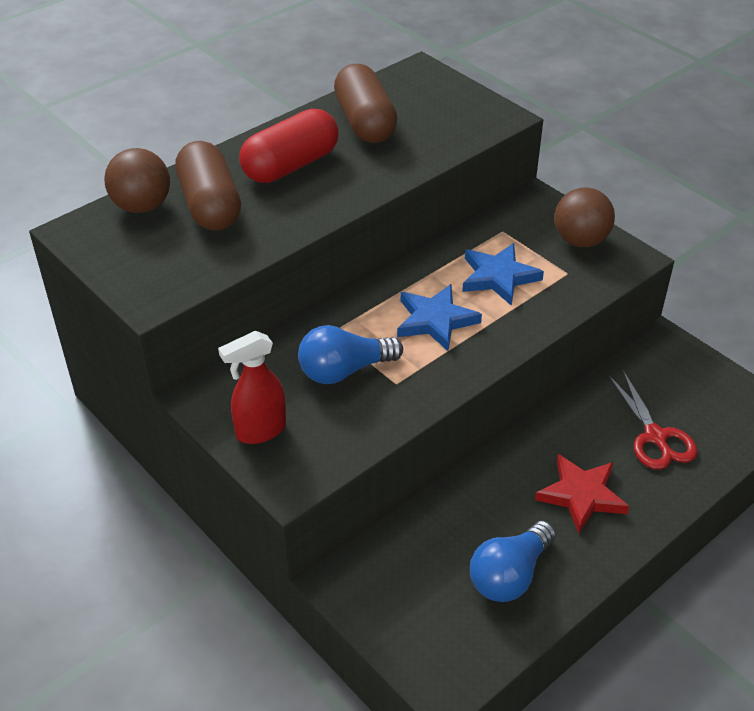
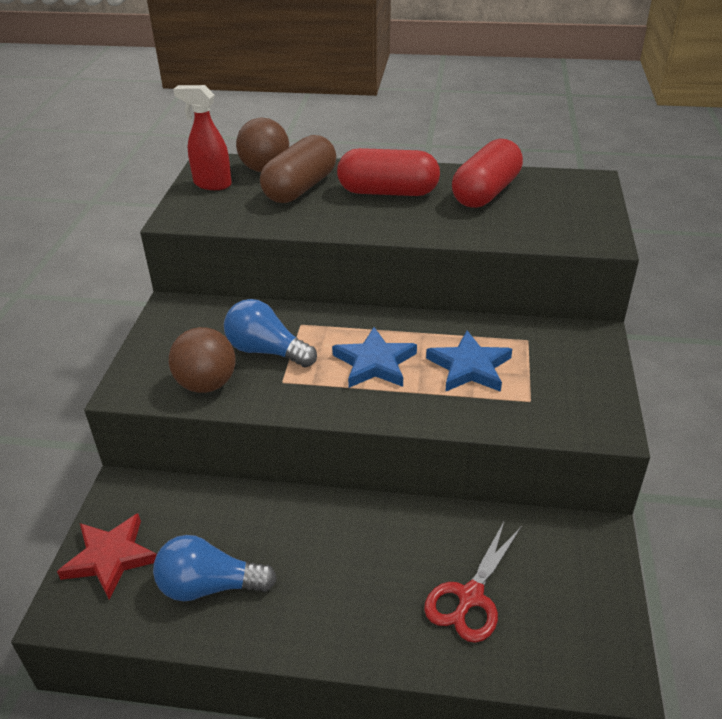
camera: 50 degrees right, 5 degrees down
(260, 431) = (165, 349): red spray bottle -> red spray bottle (212, 184)
(365, 122) = (486, 192): brown capsule -> red capsule
(580, 240) = (583, 386): brown ball -> brown ball (206, 384)
(581, 495) = (343, 583): red star -> red star (110, 557)

